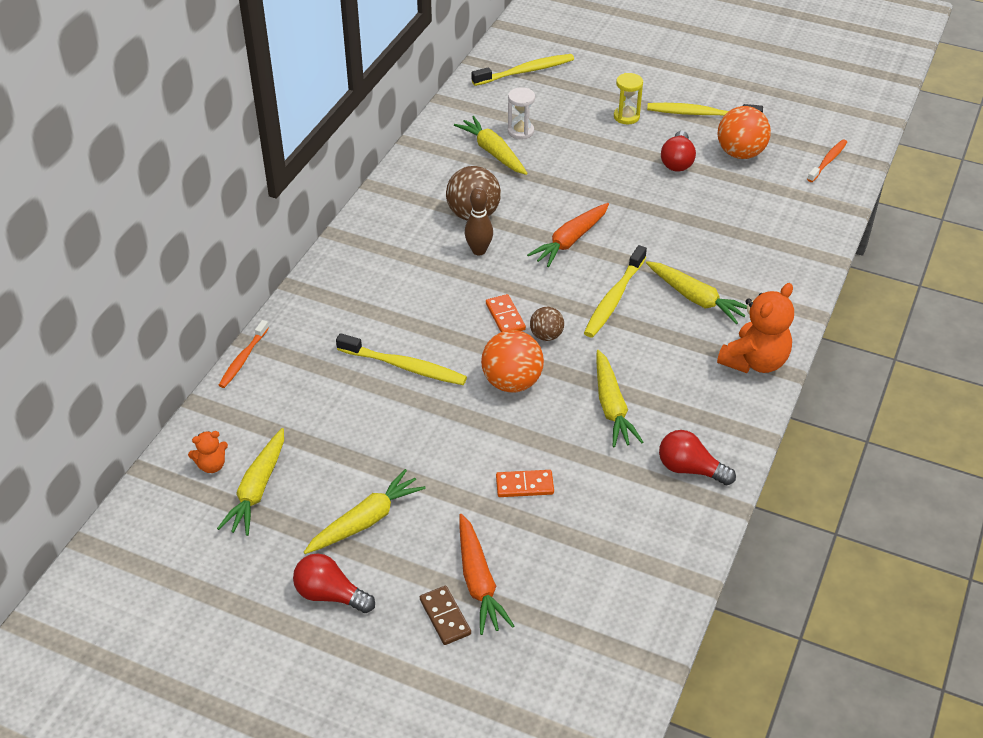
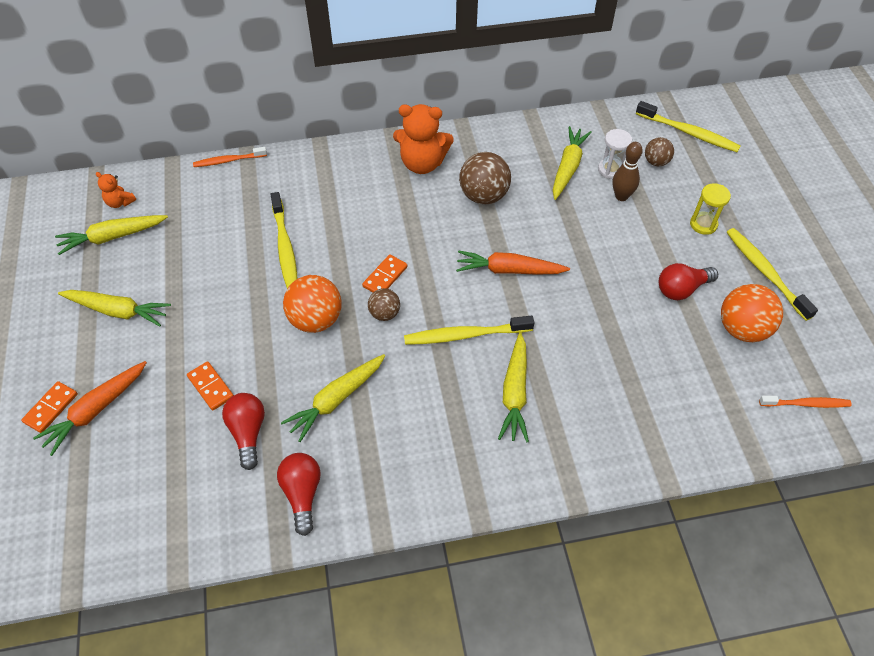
camera: 55 degrees right, 10 degrees up
(330, 595) = (38, 330): red light bulb -> red light bulb (248, 432)
(445, 617) = (51, 408): brown domino -> orange domino
(479, 250) = (445, 221): brown bowling pin -> brown bowling pin (621, 196)
(538, 104) = (656, 162): none -> brown ball
(754, 361) = (471, 478): orange teddy bear -> orange teddy bear (422, 163)

